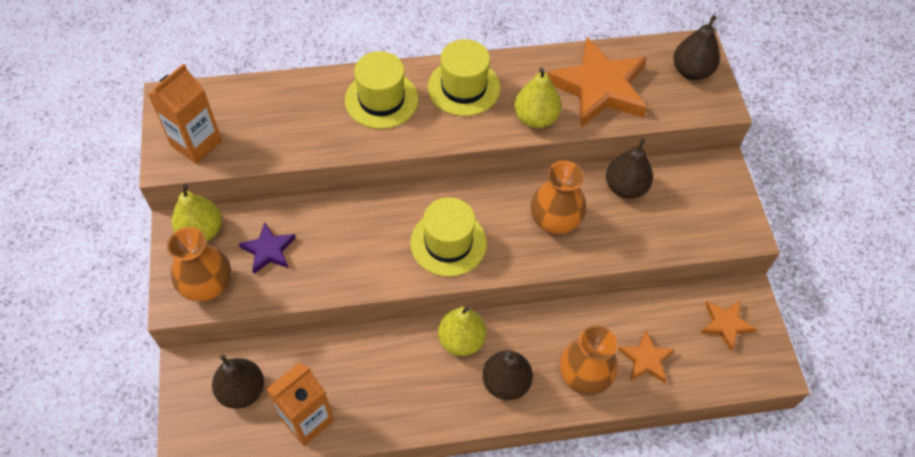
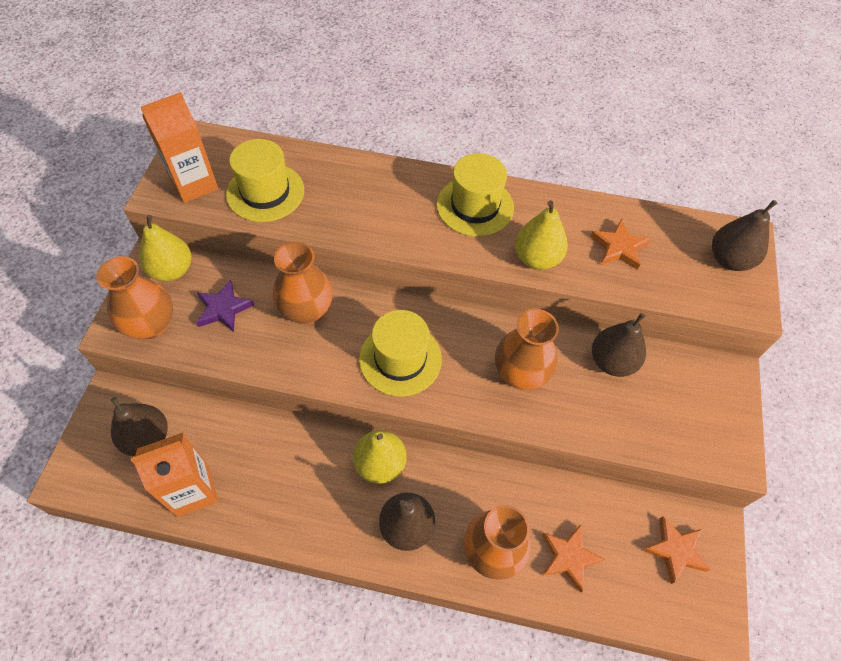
camera: 20 degrees right, 0 degrees up
(346, 227) = (306, 310): none -> orange vase
(381, 99) = (387, 194): yellow hat -> yellow hat (265, 192)
(599, 88) = (619, 247): orange star -> orange star, size x0.50

